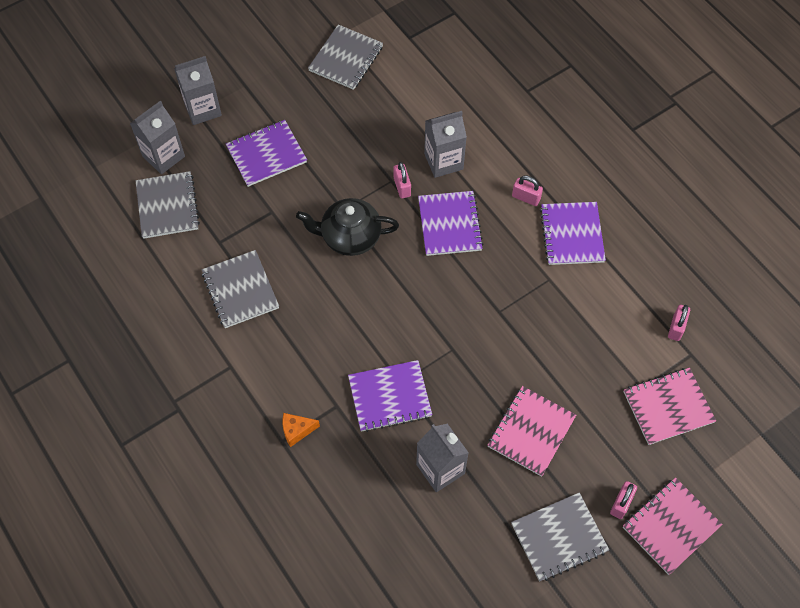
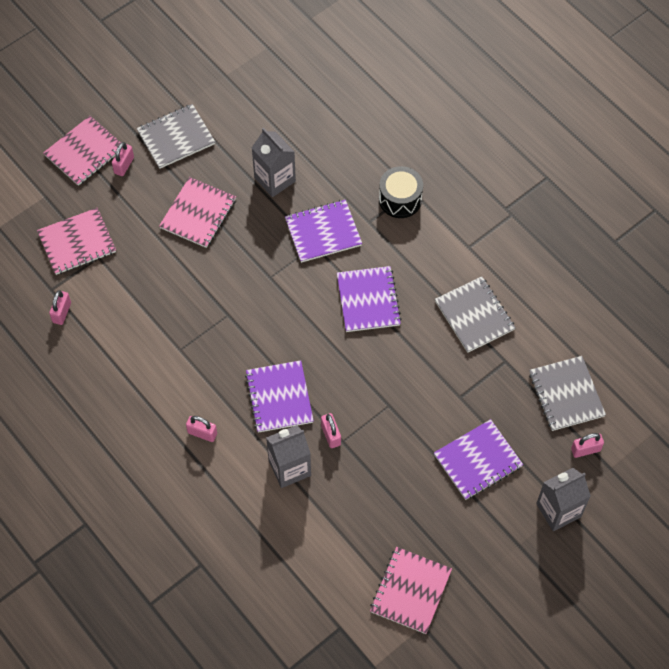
camera: 175 degrees right, 0 degrees up
(163, 156) = (585, 450): grey carton -> pink padlock
(297, 431) = (400, 199): orange cheese -> black drum
(346, 59) = (410, 591): grey notebook -> pink notebook
(349, 237) = (377, 376): black teapot -> none
(571, 234) = (156, 397): purple notebook -> purple notebook (368, 300)

